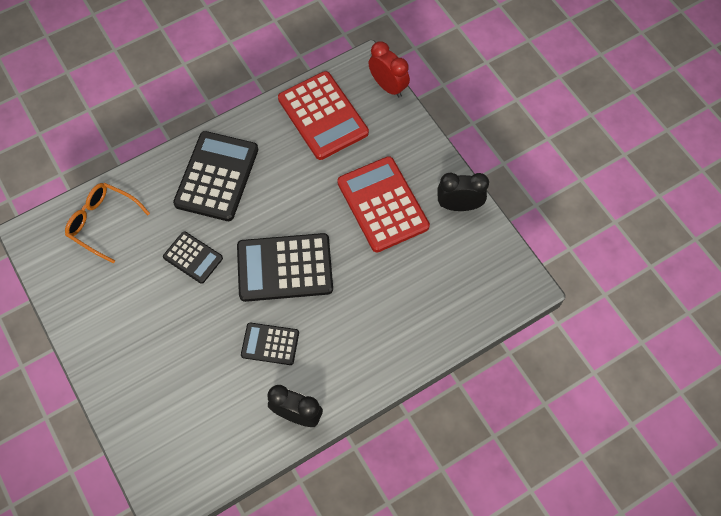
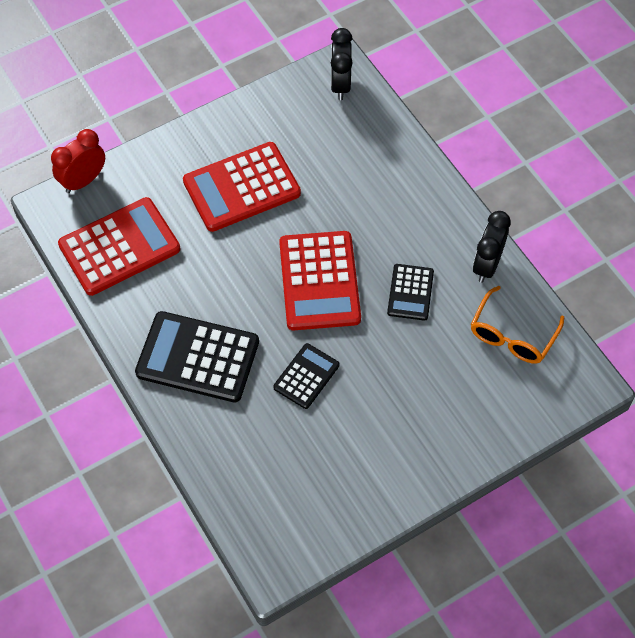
camera: 90 degrees left, 5 degrees down
(103, 223) = (258, 482): orange glasses -> orange glasses (512, 335)
(285, 268) = (319, 281): black calculator -> red calculator
(459, 205) = (245, 118): black clock -> black clock (340, 84)

